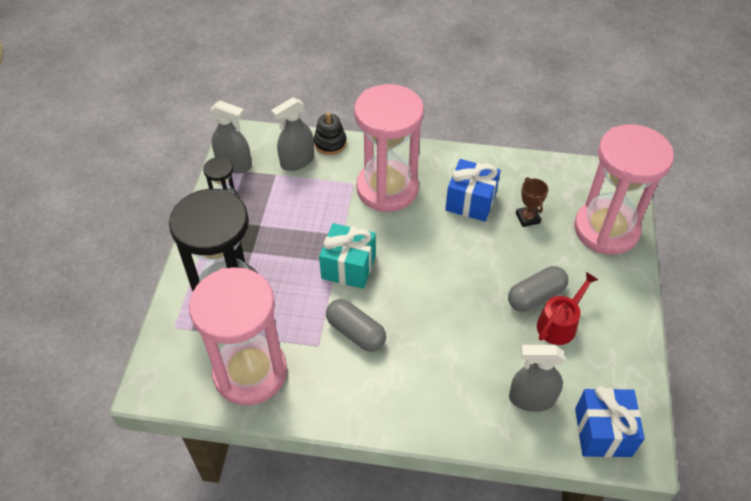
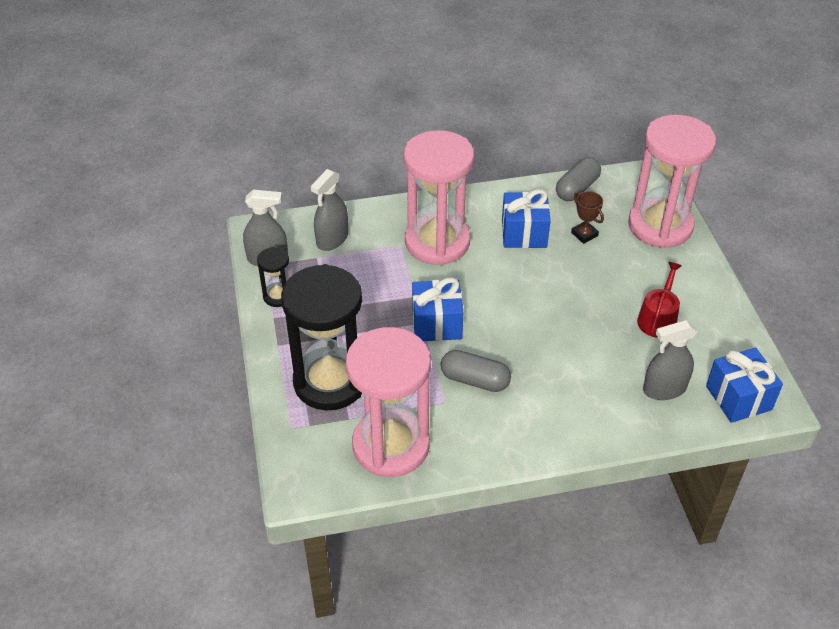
camera: 20 degrees left, 5 degrees down
(330, 143) = (357, 214): black stacking toy -> none
(348, 267) = (437, 324): turquoise gift -> blue gift
(535, 296) = (625, 301): grey capsule -> grey capsule (577, 188)

